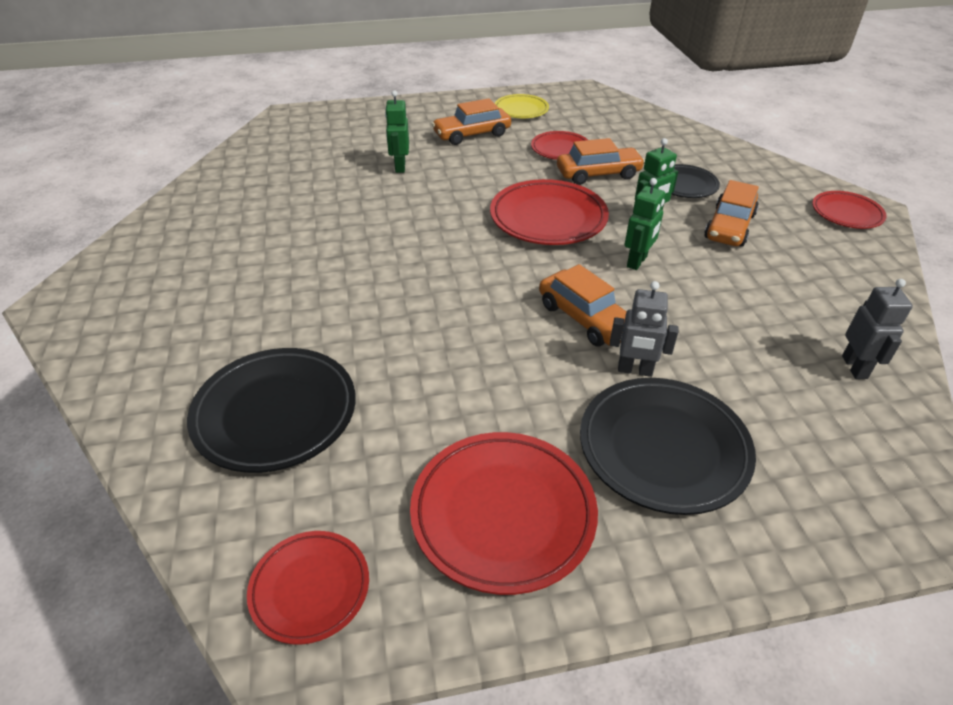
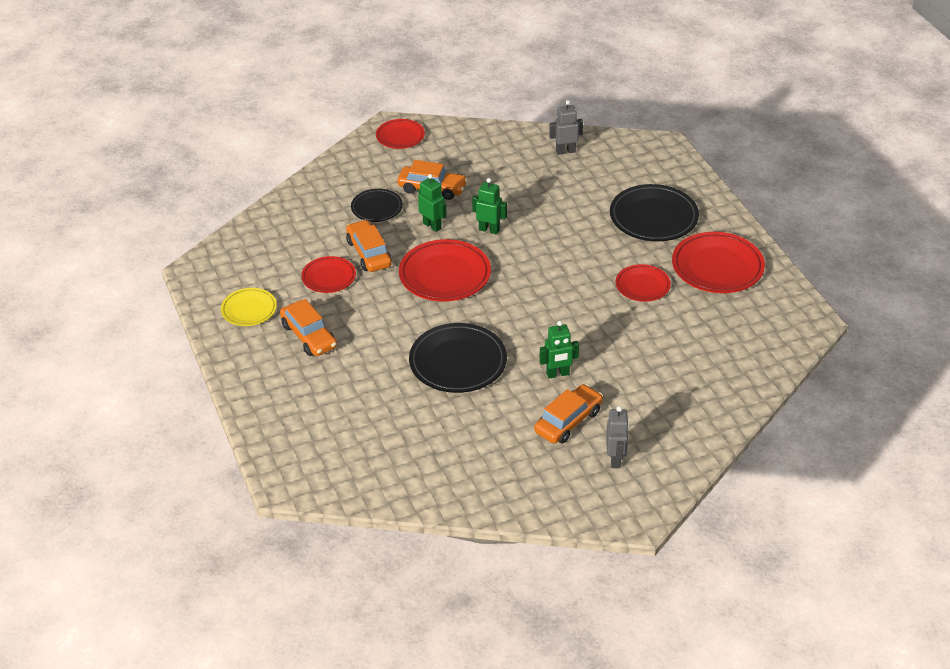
camera: 100 degrees left, 0 degrees up
(275, 414) = (690, 364): black plate -> black plate (458, 362)
(310, 588) = (785, 322): red plate -> red plate (642, 286)
(400, 167) = (382, 372): green robot -> green robot (557, 374)
(585, 319) = (559, 249): orange car -> orange car (568, 421)
(635, 370) = (598, 228): grey robot -> grey robot (615, 459)

